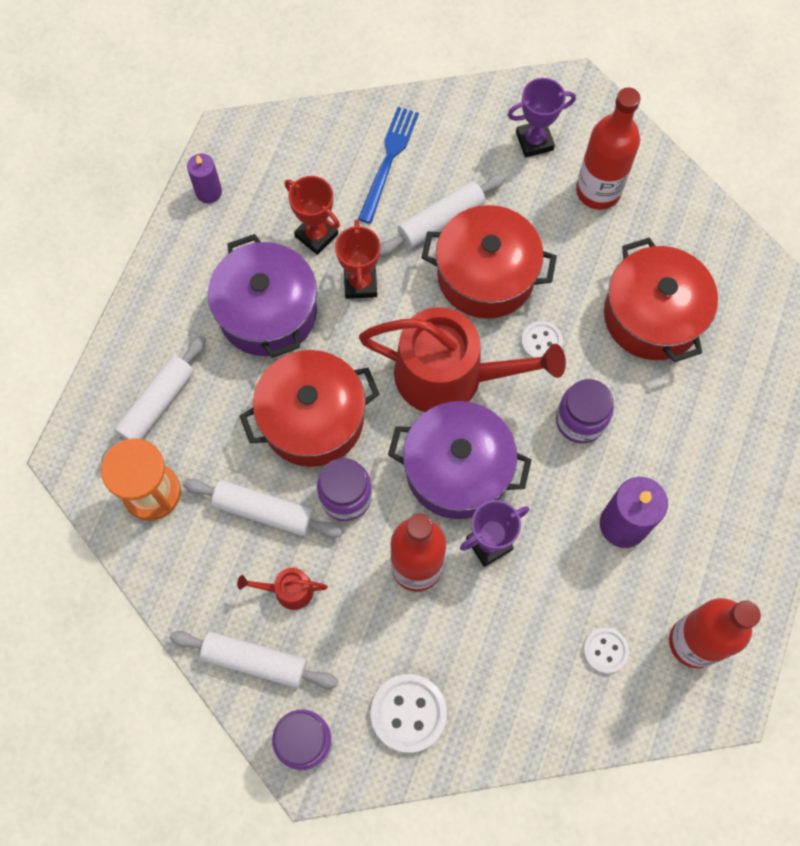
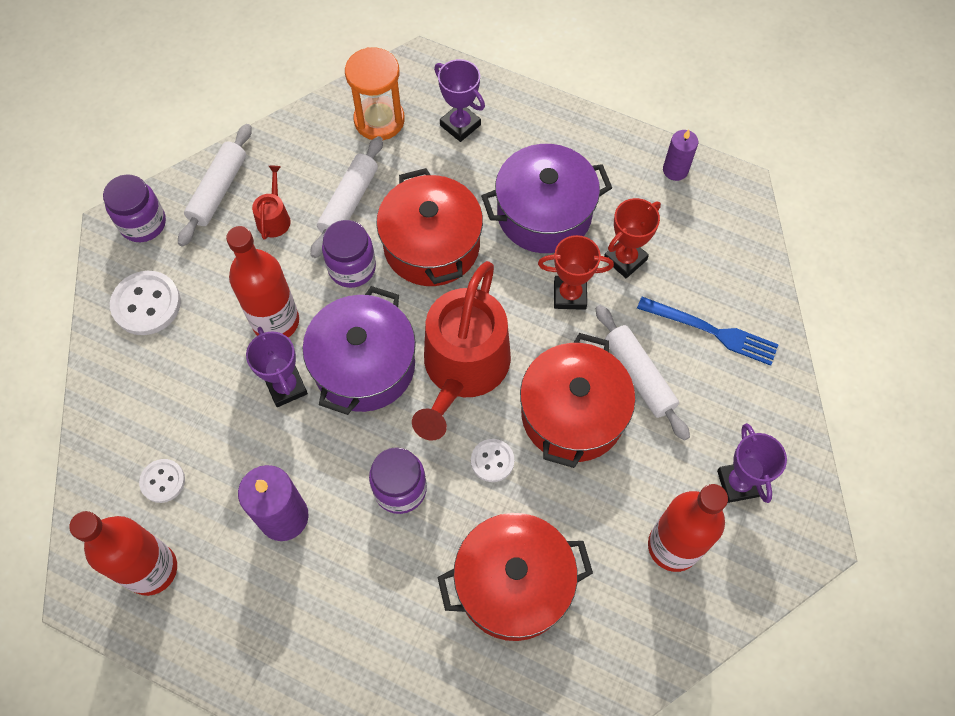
camera: 95 degrees right, 5 degrees down
(157, 404) = (460, 125): white rolling pin -> purple trophy

